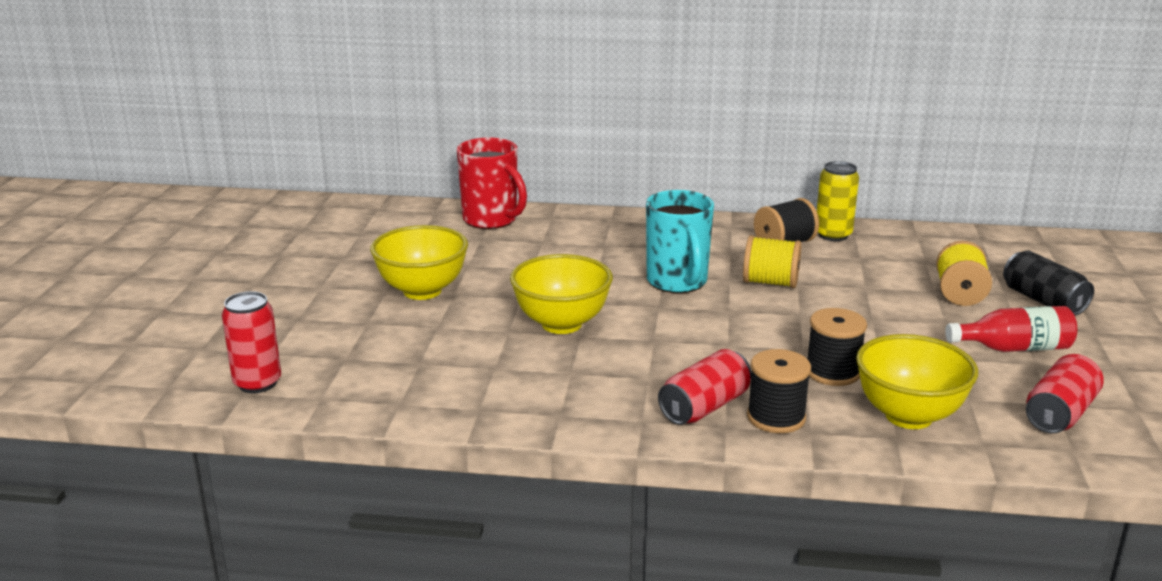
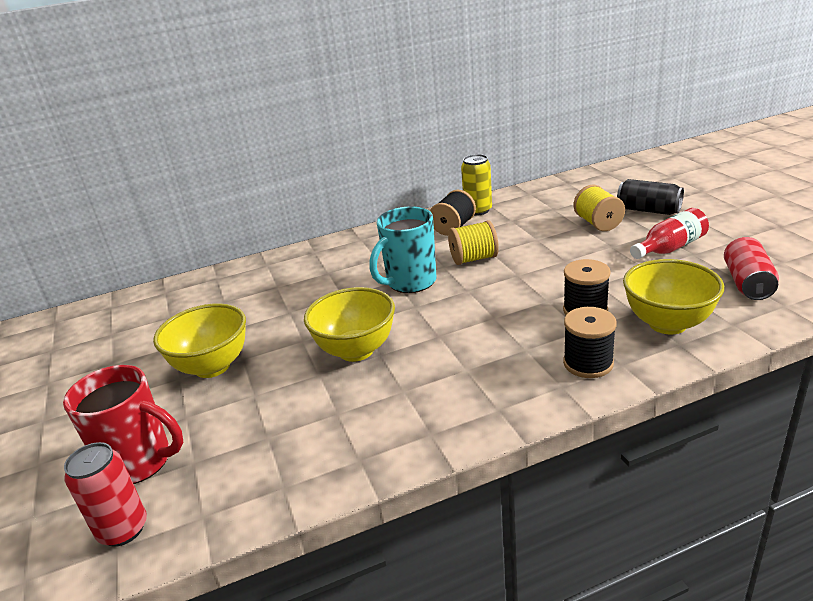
camera: 25 degrees left, 5 degrees up
(491, 220) = (219, 283): red mug -> red mug (140, 462)
(677, 282) = (410, 282): turquoise mug -> turquoise mug turned 90 degrees clockwise
(704, 407) = (531, 377): red can -> none

